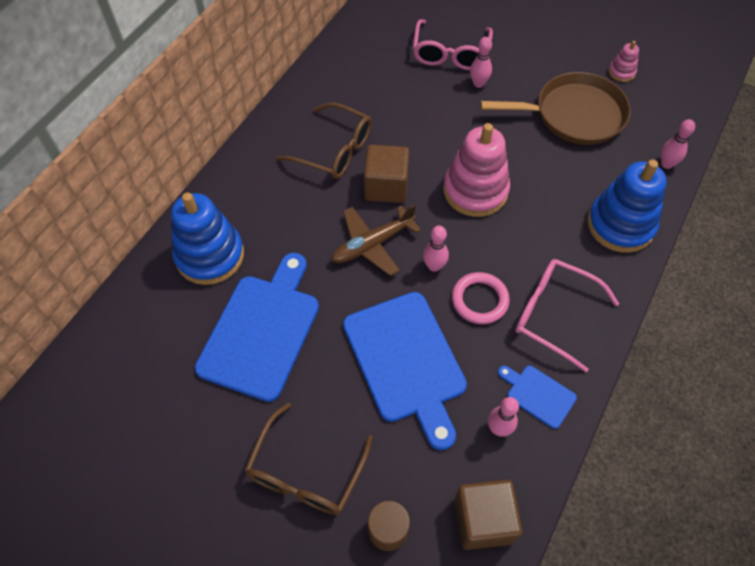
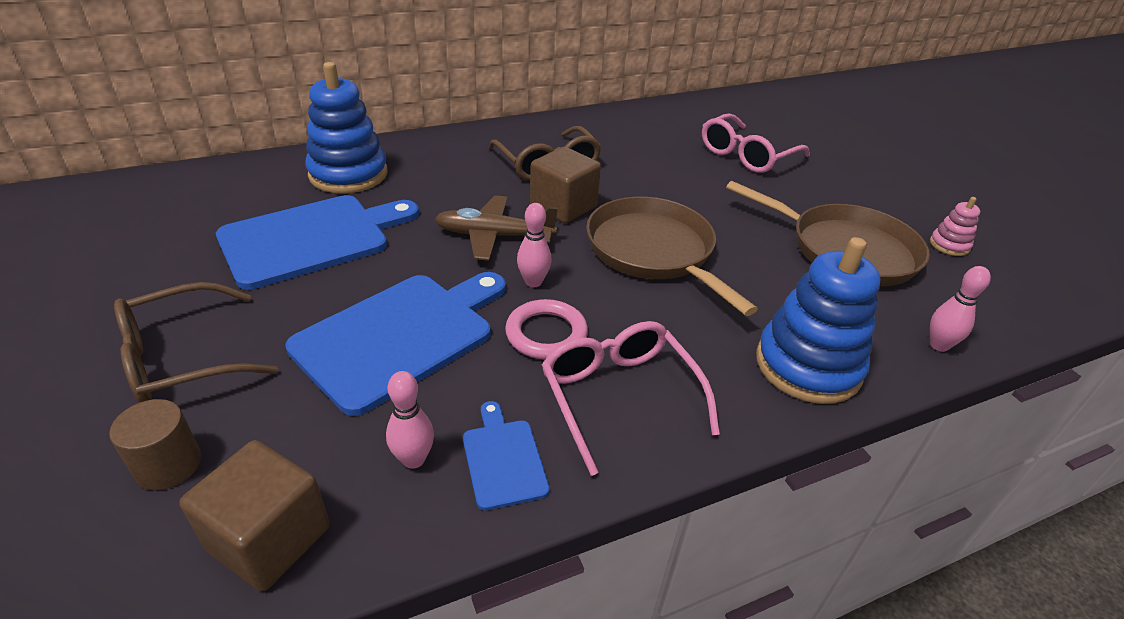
camera: 35 degrees right, 20 degrees down
(406, 362) = (400, 336): blue cutting board -> blue cutting board turned 150 degrees counterclockwise
(475, 191) = (653, 251): pink stacking toy -> brown pan
(478, 83) = (753, 184): pink bowling pin -> none

